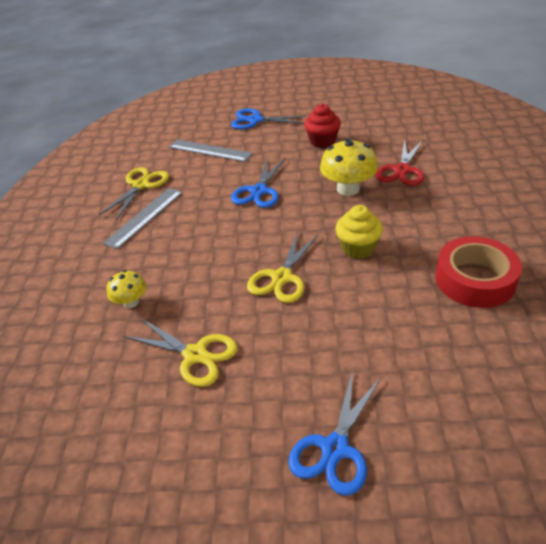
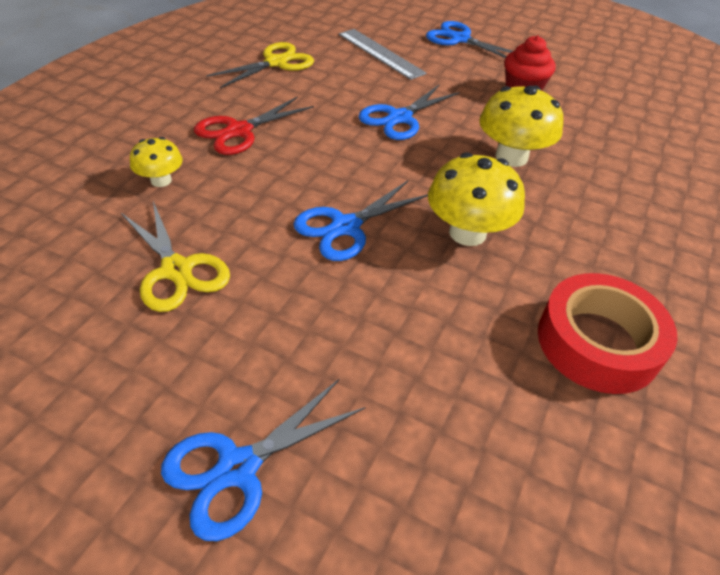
camera: 20 degrees right, 5 degrees up
(144, 217) = (251, 97): grey ruler -> none
(282, 278) = (346, 227): yellow scissors -> blue scissors
(358, 248) = (467, 233): yellow cupcake -> yellow mushroom
(402, 170) = (601, 162): red scissors -> red scissors (239, 131)

